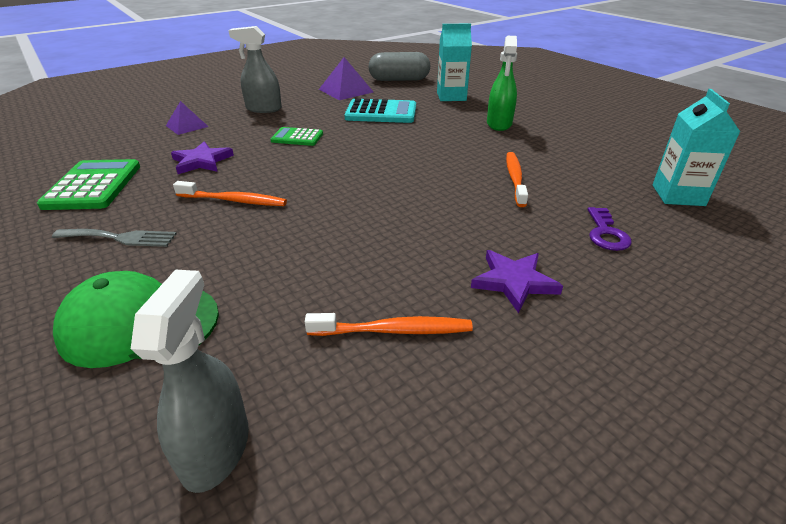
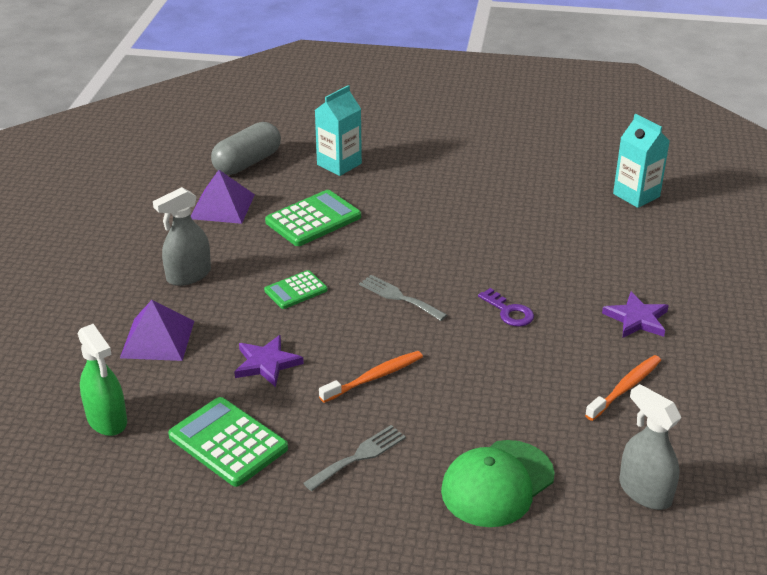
camera: 45 degrees left, 0 degrees up
(187, 126) = (157, 339): purple pyramid -> purple pyramid, size x1.51
(347, 168) = (399, 297): none -> grey fork
(381, 113) = (313, 219): turquoise calculator -> green calculator
(499, 124) = (433, 181): green spray bottle -> green spray bottle (107, 420)
(515, 178) = (527, 237): orange toothbrush -> none
(606, 233) = (636, 253): purple key -> purple key (509, 311)

